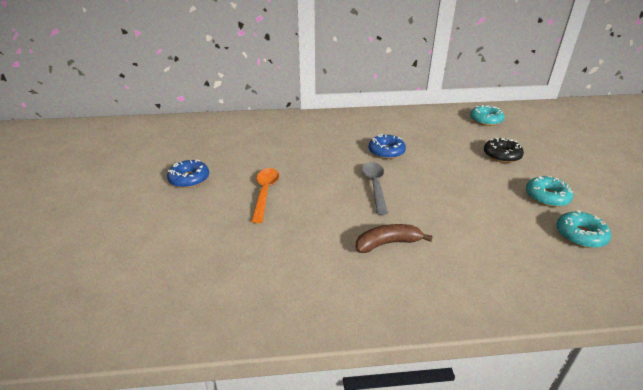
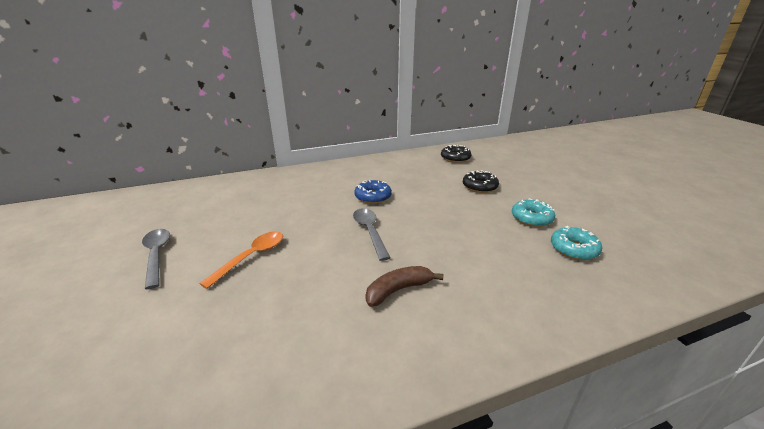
camera: 15 degrees left, 5 degrees down
(189, 179) = (157, 255): blue donut -> grey spoon
(265, 193) = (251, 257): orange spoon -> orange spoon turned 45 degrees clockwise
(485, 120) = (455, 158): turquoise donut -> black donut

